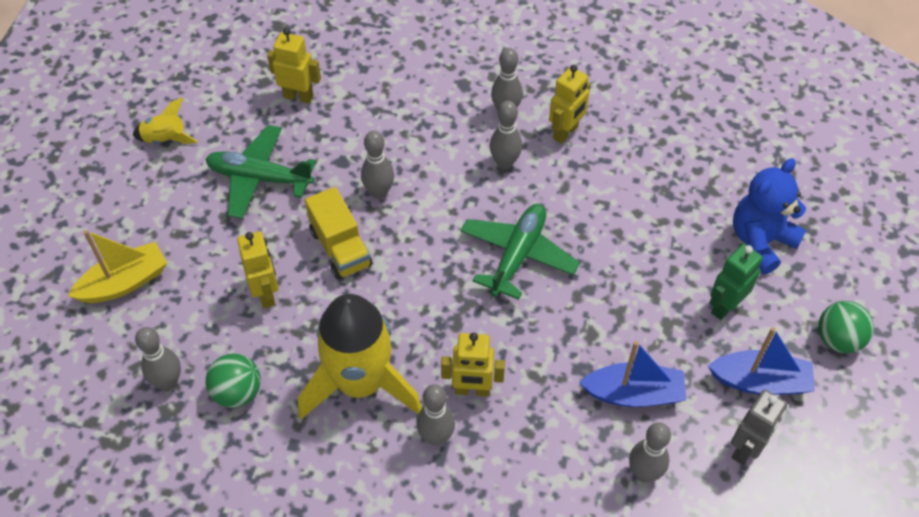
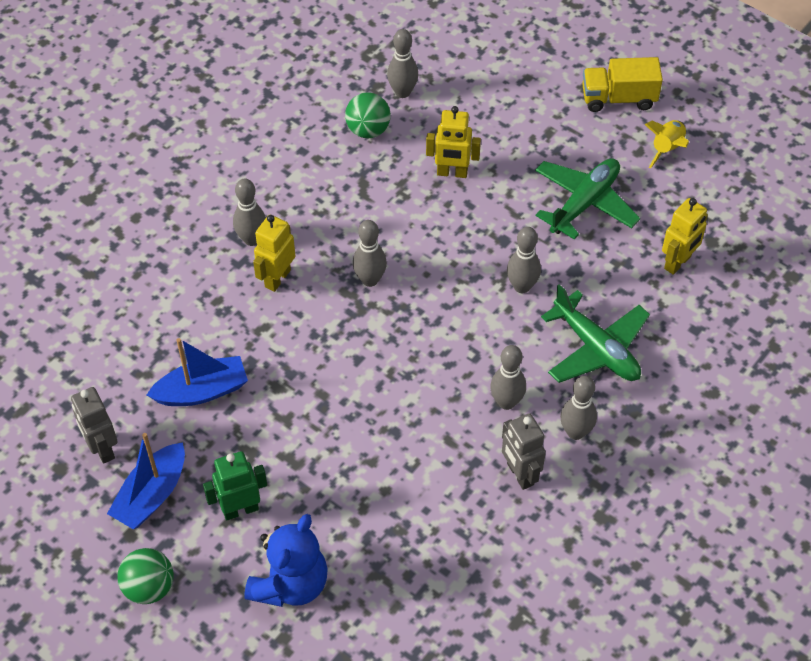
camera: 115 degrees right, 0 degrees up
(125, 282) = (514, 87): yellow boat -> none
(340, 248) = (472, 237): yellow truck -> yellow truck (618, 98)
(361, 383) = (329, 208): yellow rocket -> none
(518, 255) = (391, 366): green plane -> green plane (596, 348)
(566, 133) = (519, 474): yellow robot -> grey robot
(634, 394) = (202, 391): blue boat -> blue boat turned 135 degrees counterclockwise
(644, 473) = (132, 364): grey bowling pin -> grey bowling pin (370, 280)
(724, 306) = (240, 509): green robot -> green robot turned 90 degrees counterclockwise
(760, 242) = (290, 584): blue teddy bear -> blue teddy bear turned 45 degrees clockwise

